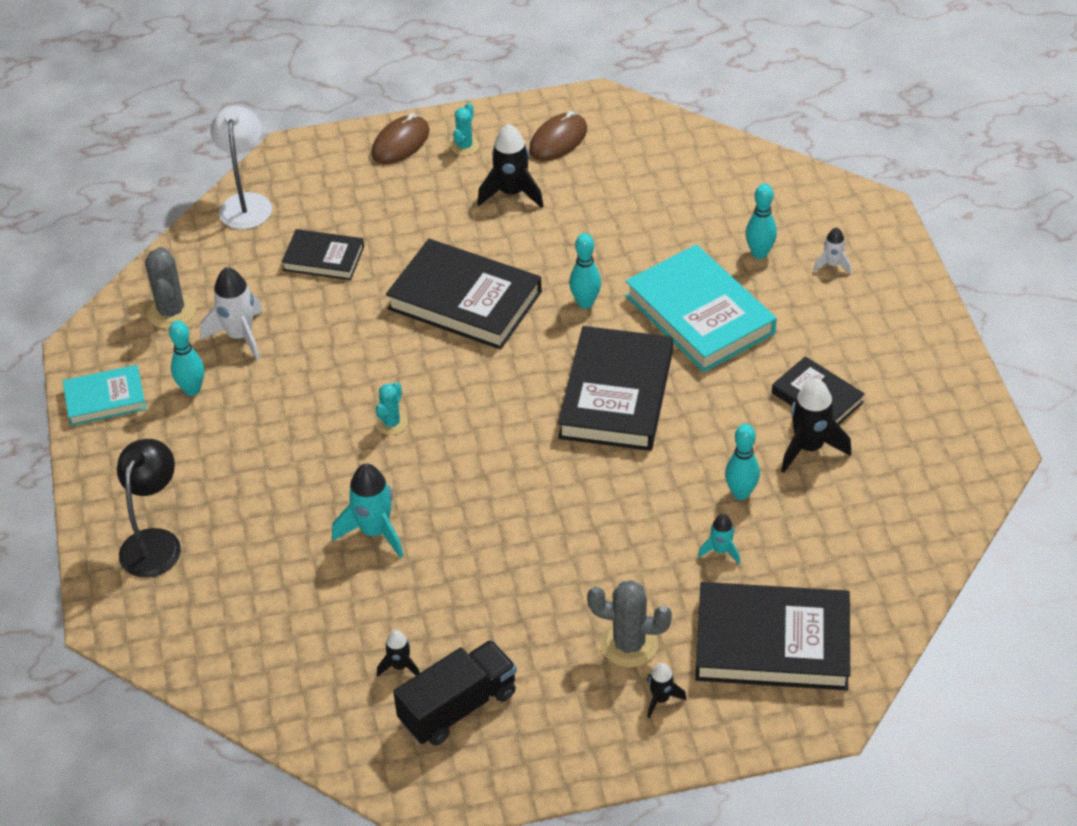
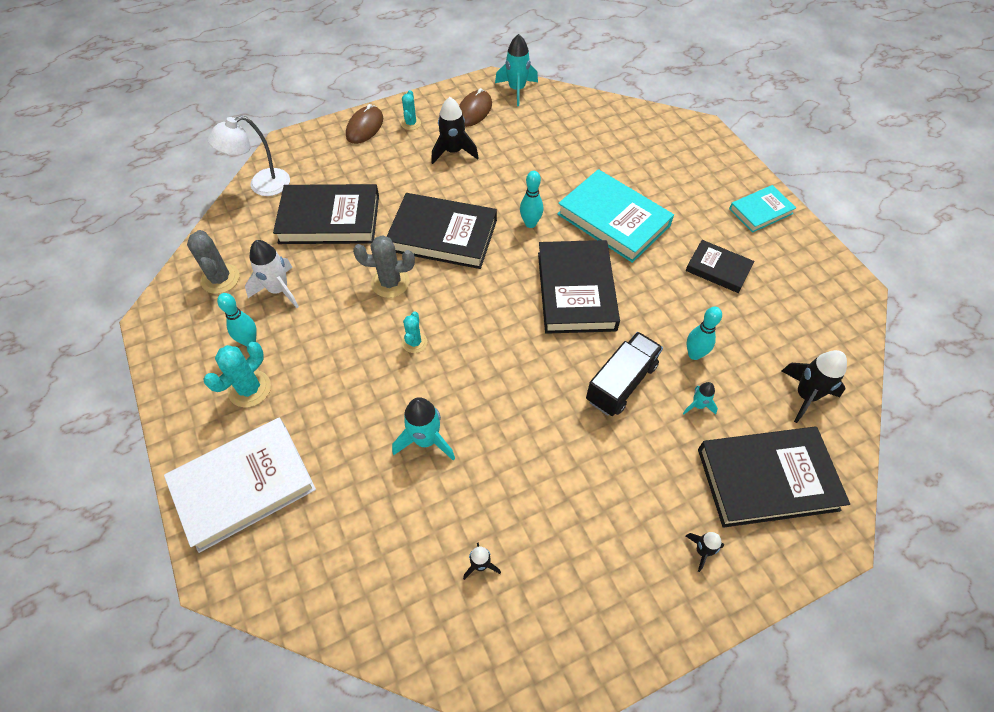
camera: 15 degrees left, 10 degrees up
(105, 399) = (179, 361): turquoise book -> turquoise book (760, 211)
(155, 542) = (244, 485): black lamp -> white book
(182, 442) = (249, 389): none -> turquoise cactus
(246, 203) = (262, 185): white lamp -> white lamp turned 105 degrees counterclockwise
(323, 258) = (329, 219): black book -> black book, size x1.78
(458, 707) = (540, 596): black truck -> black truck (621, 383)
(628, 118) = (517, 90): none -> turquoise rocket
(629, 644) = (659, 504): grey cactus -> grey cactus (390, 283)
(759, 253) = (637, 170): turquoise bowling pin -> none
(809, 447) = (728, 309): black rocket -> black rocket (805, 395)
(832, 265) = (689, 170): white rocket -> none

